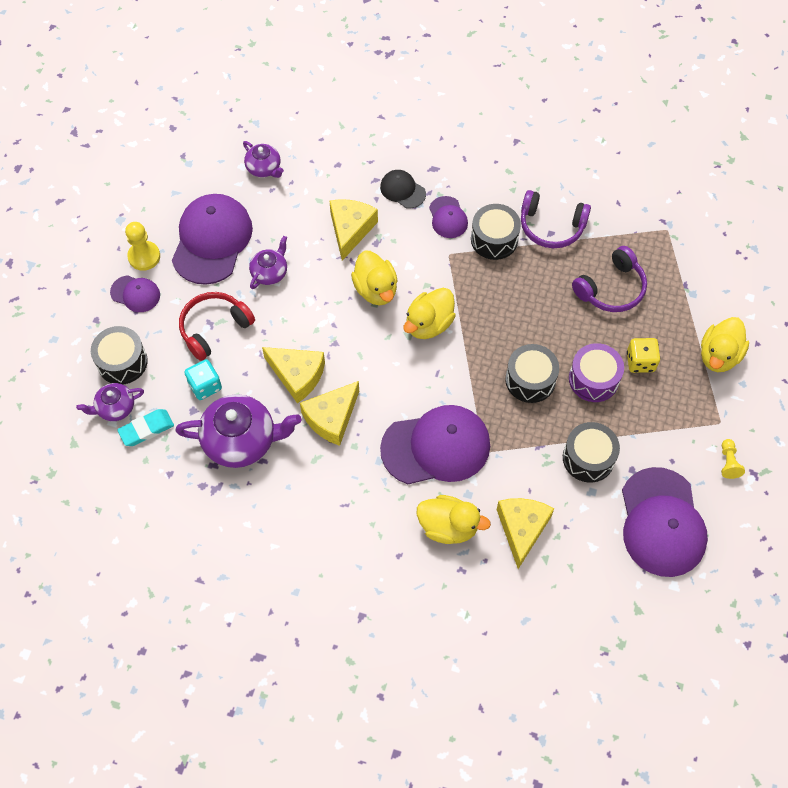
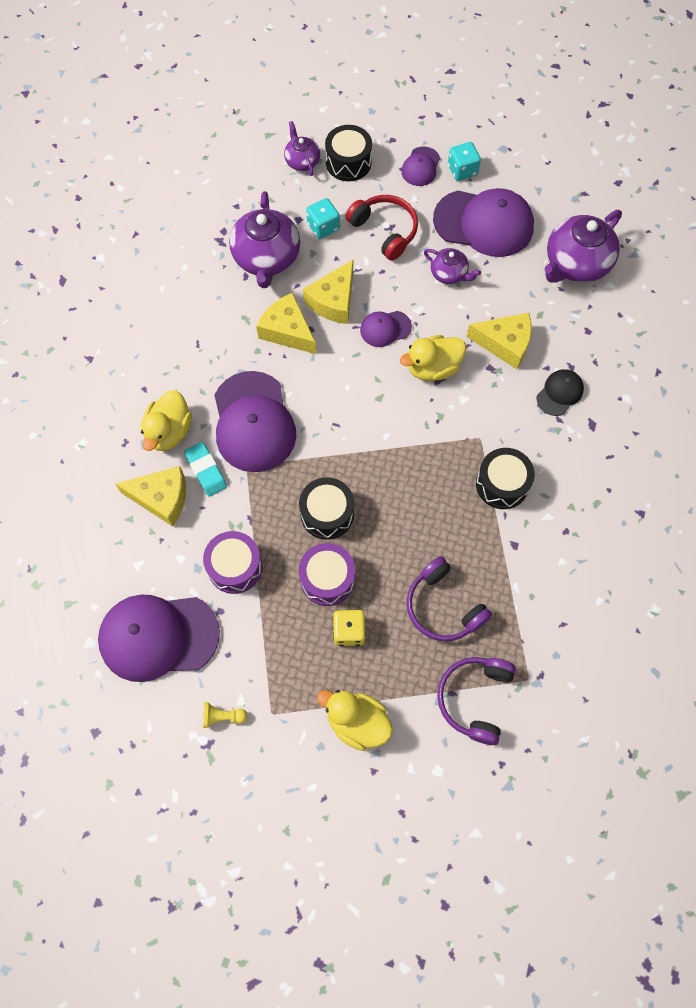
camera: 90 degrees right, 5 degrees up
(144, 256) = (462, 170): yellow pawn -> turquoise dice
(146, 429) = (280, 185): turquoise eraser -> turquoise eraser (206, 470)
(264, 168) = (576, 264): purple teapot -> purple teapot, size x1.85
(429, 324) = (393, 417): yellow duck -> none
(448, 217) = (527, 438): purple cap -> purple cap (385, 328)
(551, 226) = (523, 546): purple headphones -> purple headphones (474, 698)
(588, 458) = (235, 567): black drum -> purple drum

